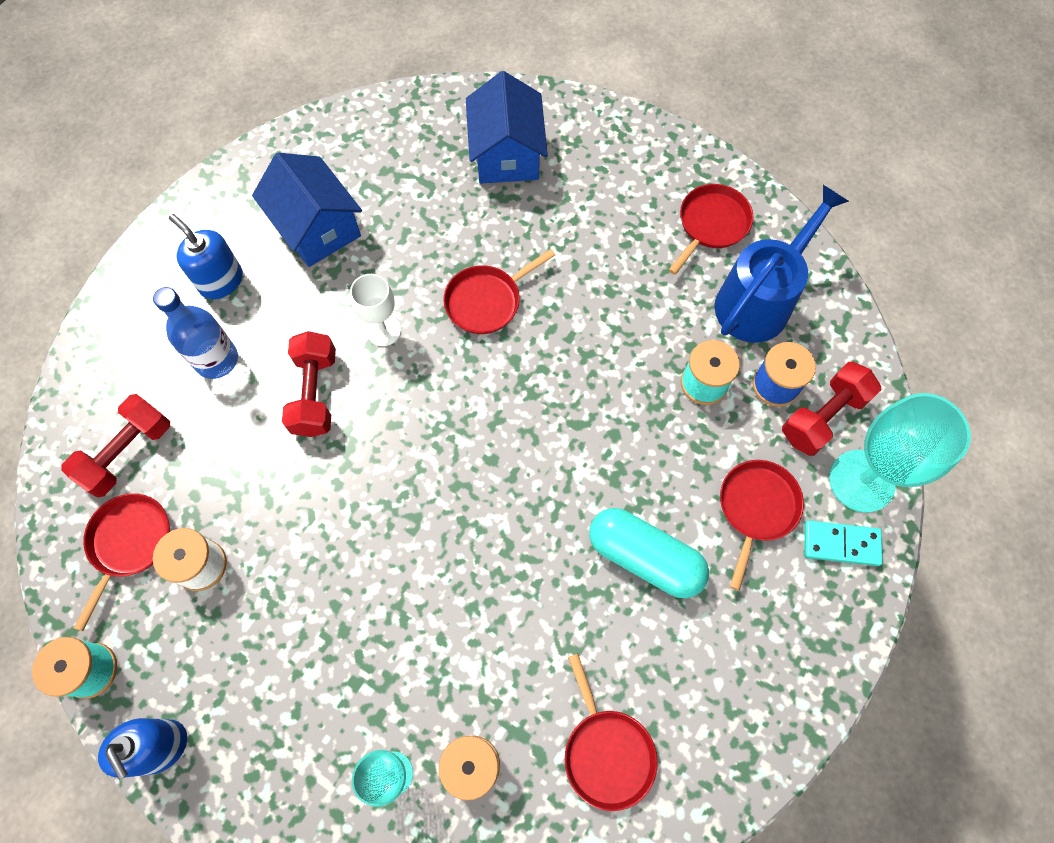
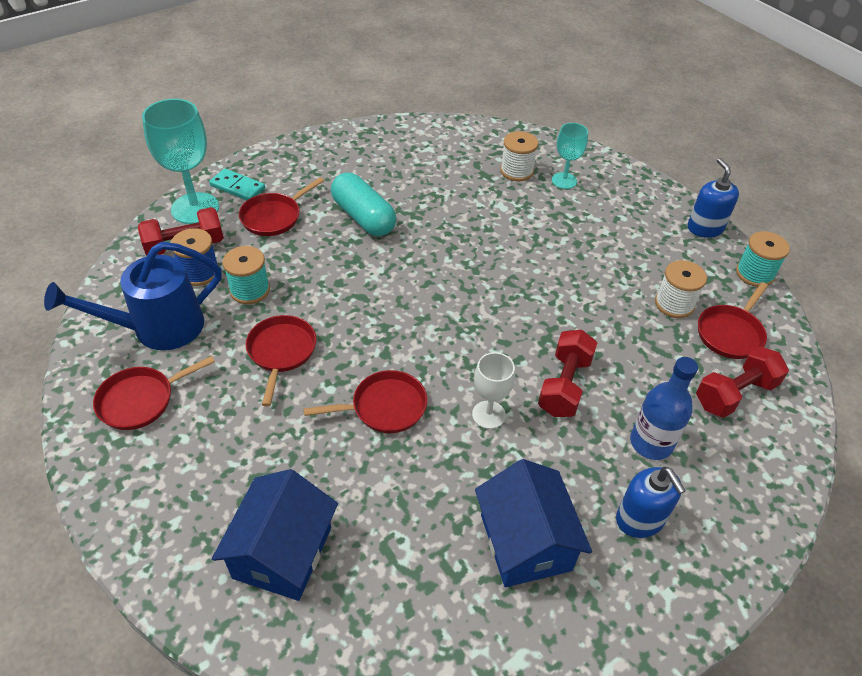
camera: 160 degrees left, 20 degrees down
(606, 752) = (438, 155): red pan -> red pan (281, 352)

